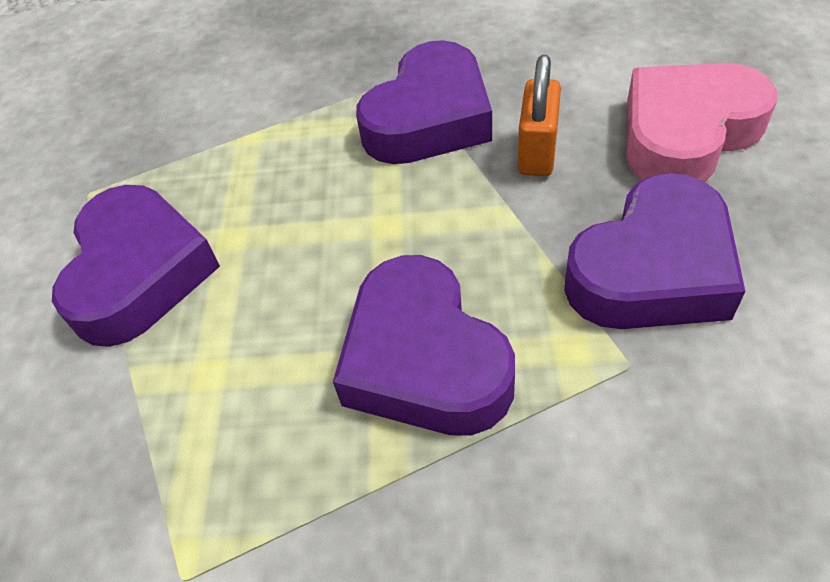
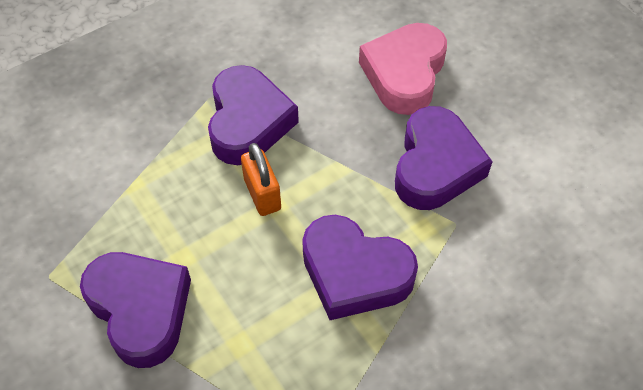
camera: 40 degrees left, 5 degrees up
(537, 152) = (330, 119): orange padlock -> orange padlock (262, 194)

